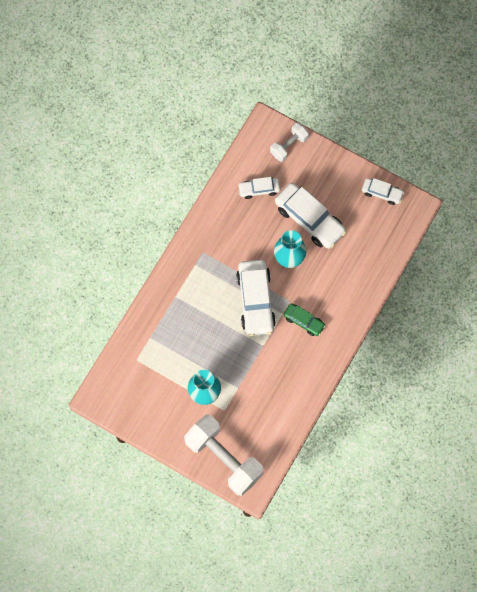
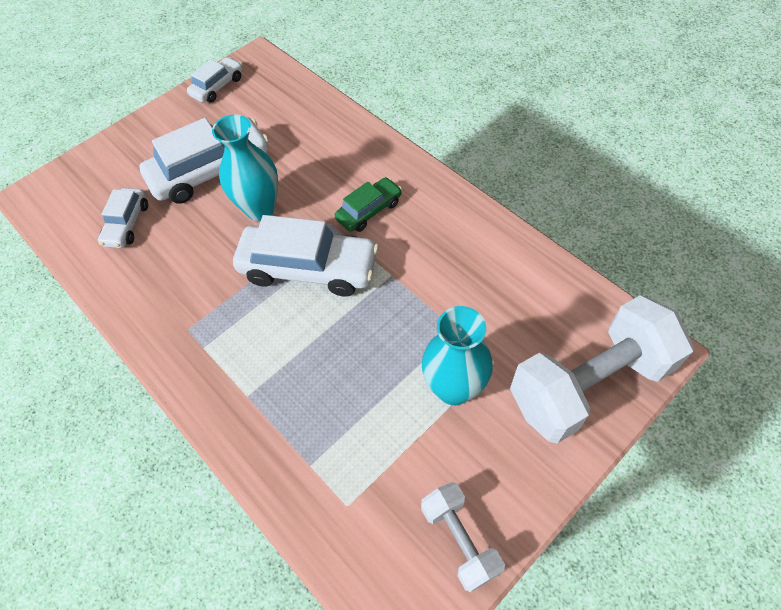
camera: 70 degrees left, 15 degrees down
(289, 145) = (84, 172): white dumbbell -> white dumbbell (460, 539)

